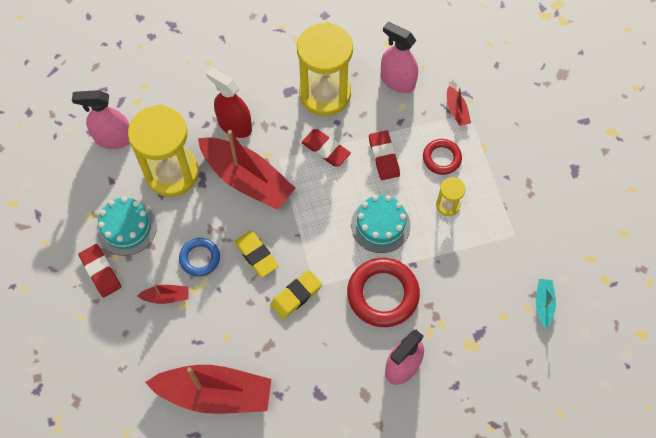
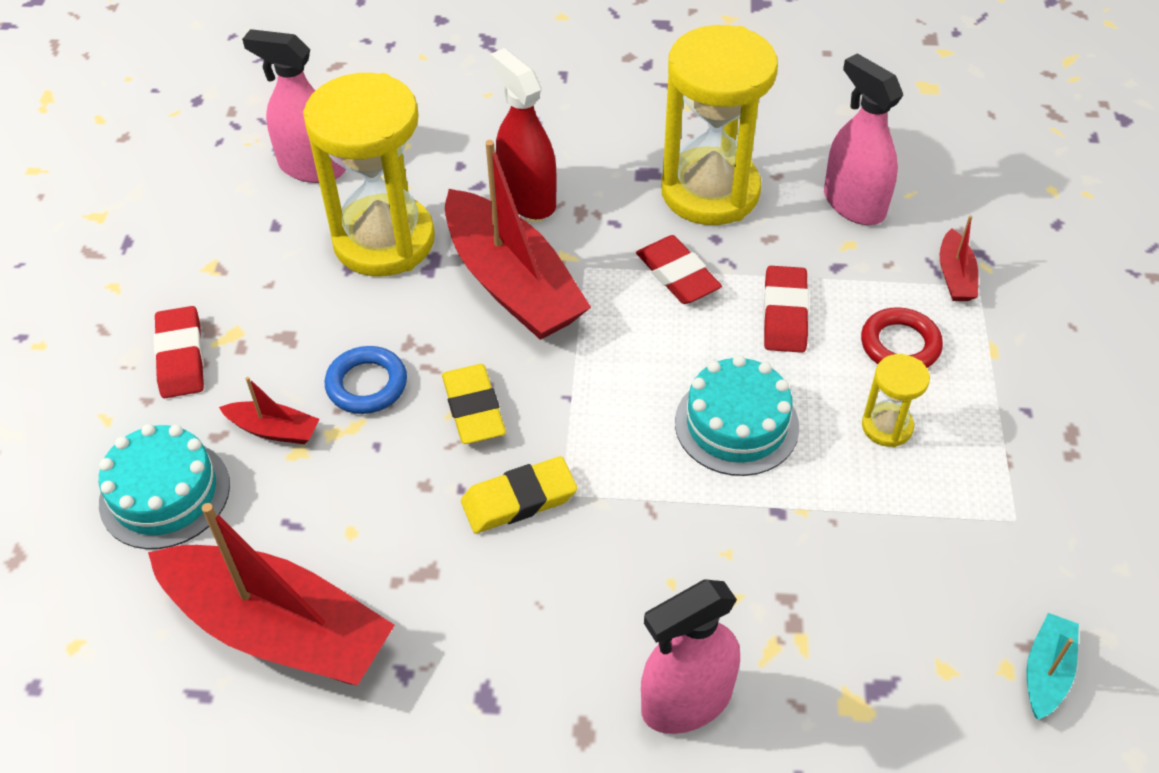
camera: 20 degrees right, 15 degrees down
(126, 228) = (263, 301): turquoise cake -> turquoise cake (165, 494)
(383, 294) = (695, 548): red ring -> none

